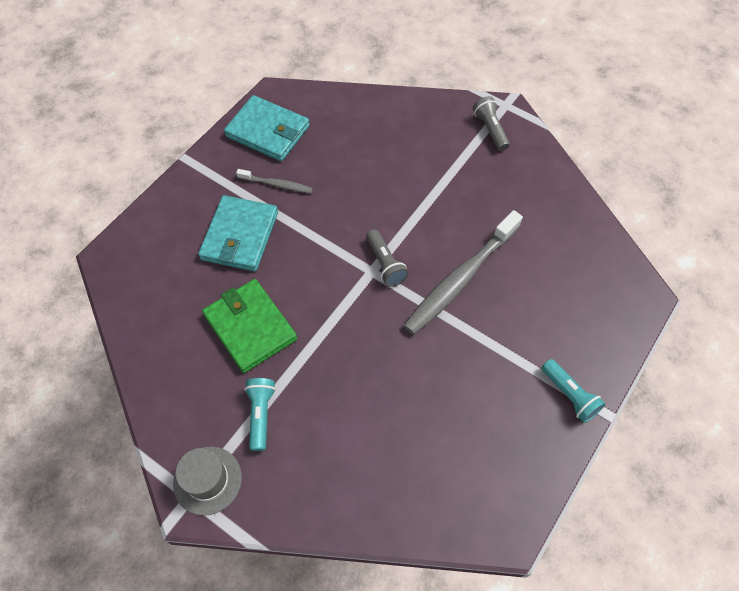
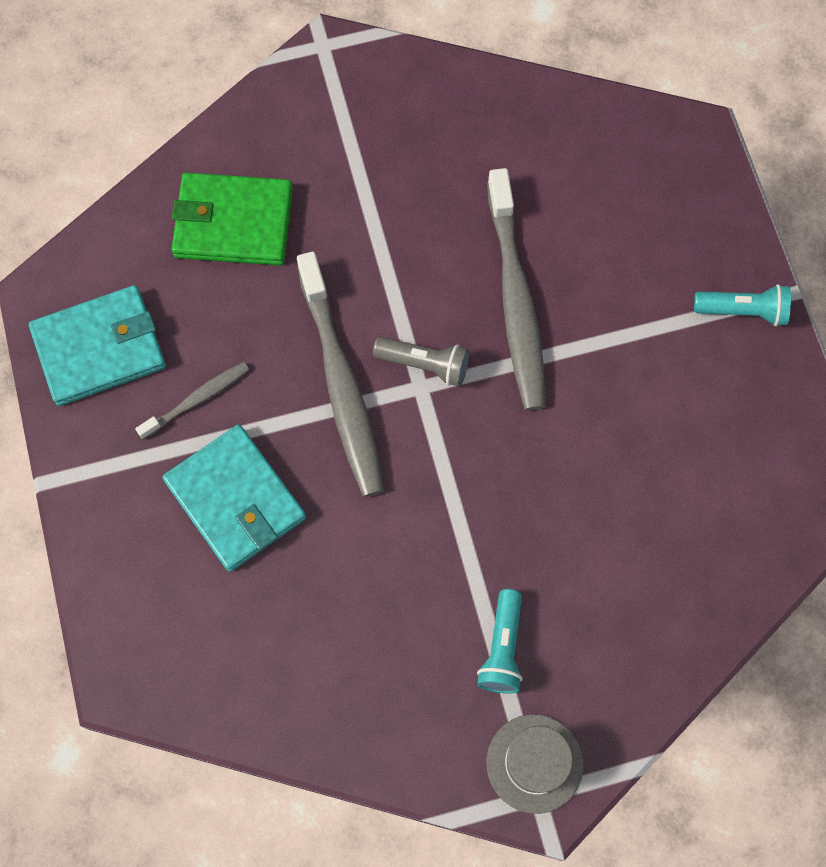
camera: 50 degrees left, 10 degrees up
(250, 327) = (378, 580): green wallet -> green wallet (233, 223)
(261, 414) = (502, 648): turquoise flashlight -> turquoise flashlight turned 120 degrees counterclockwise
(340, 236) = (341, 384): none -> grey toothbrush
(490, 129) = (343, 94): grey flashlight -> none

